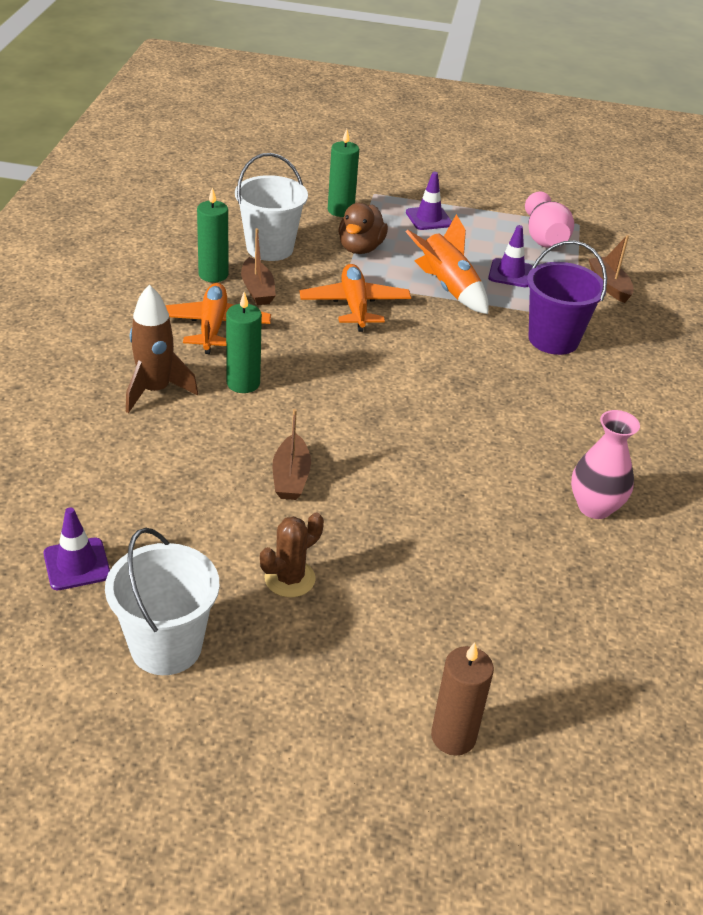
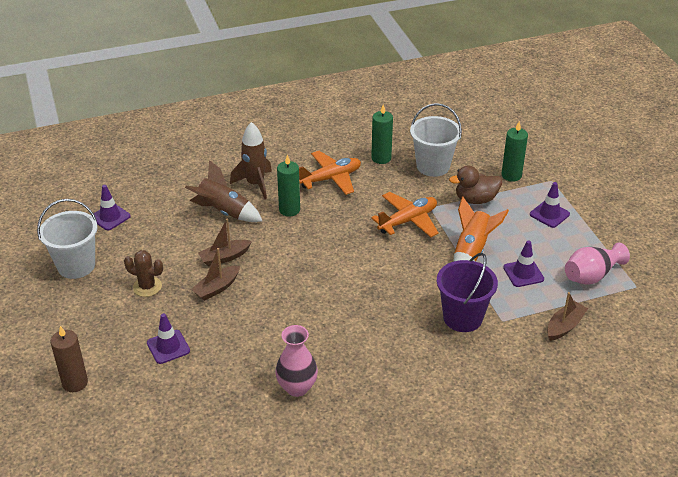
camera: 65 degrees right, 0 degrees up
(187, 441) = (224, 212): none -> brown rocket
(257, 290) = (383, 179): brown boat -> brown boat (217, 288)
(441, 601) = (168, 347): none -> purple traffic cone

